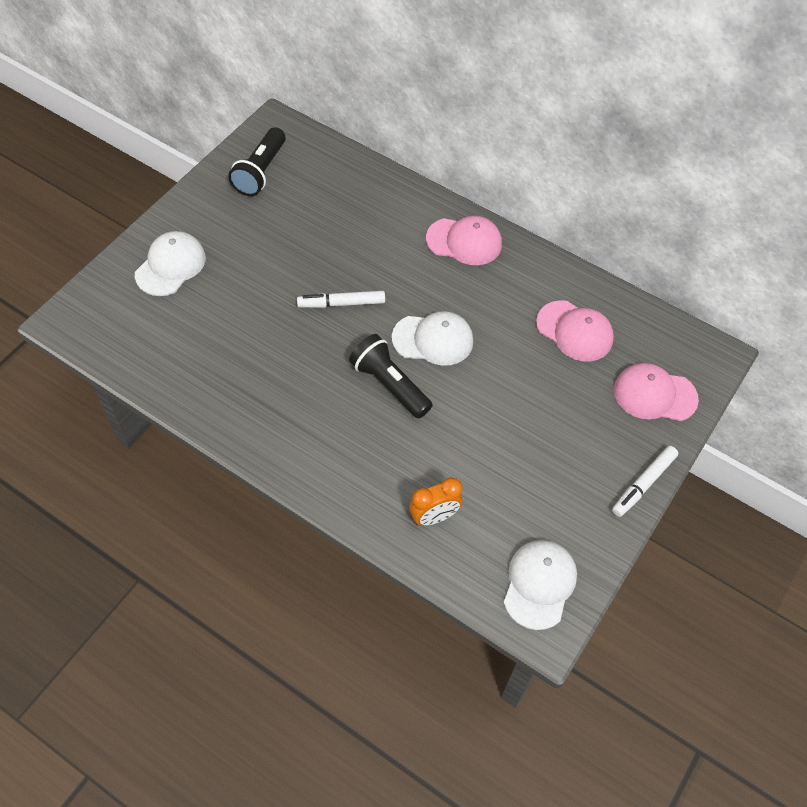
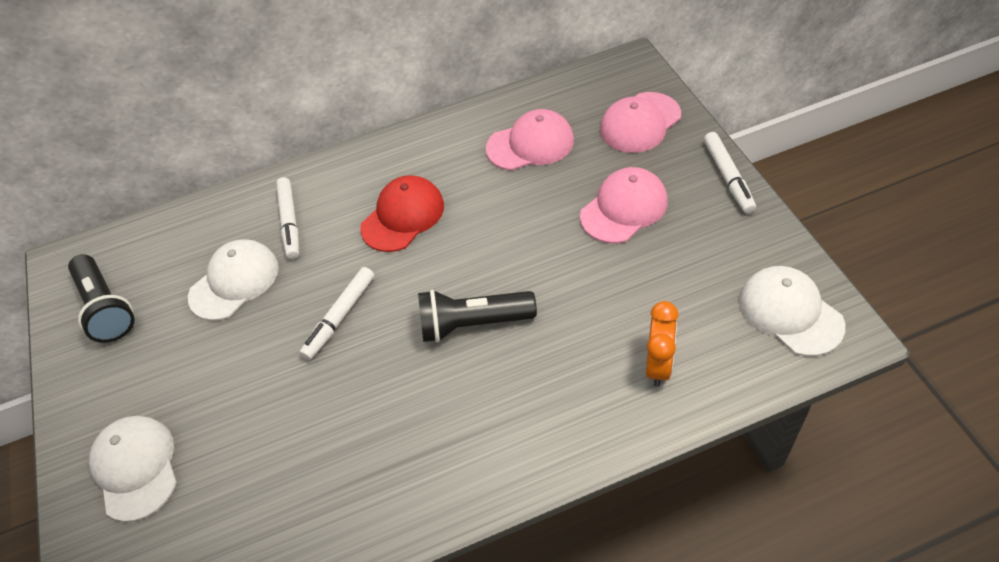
camera: 45 degrees left, 5 degrees down
(394, 226) = (290, 222): none -> white marker
(433, 339) = (450, 258): white cap -> white cap (234, 282)
(448, 289) = (403, 216): none -> red cap
(464, 241) = (361, 176): pink cap -> pink cap (624, 208)

